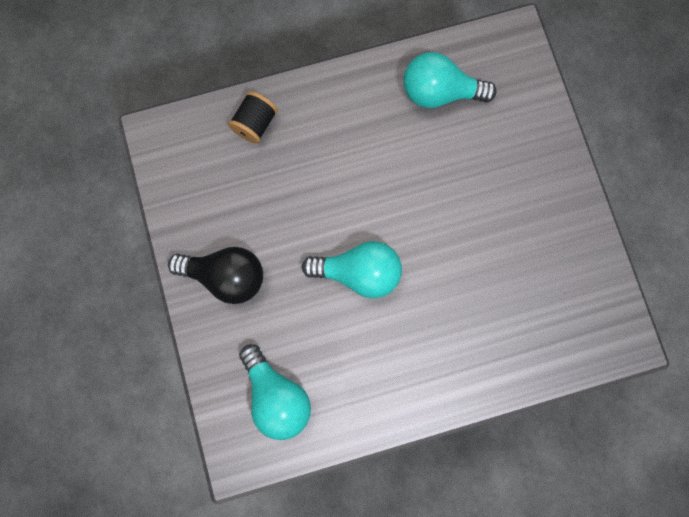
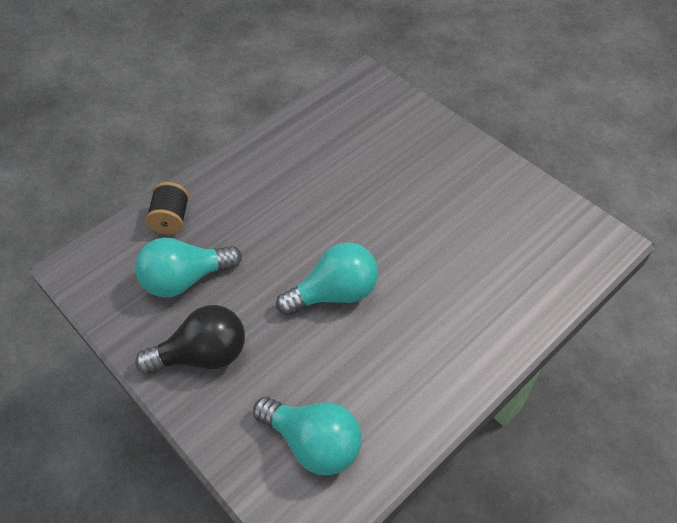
camera: 25 degrees left, 25 degrees down
(439, 92) = (326, 134): turquoise light bulb -> turquoise light bulb (186, 279)

